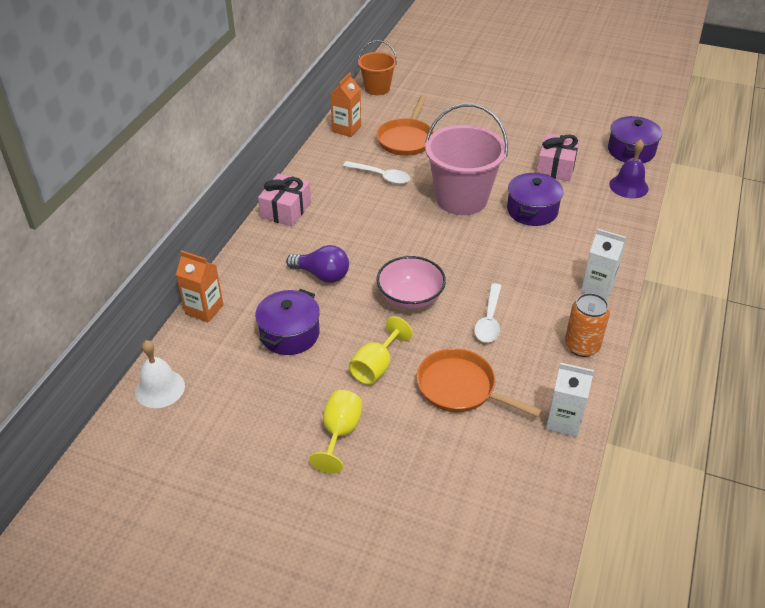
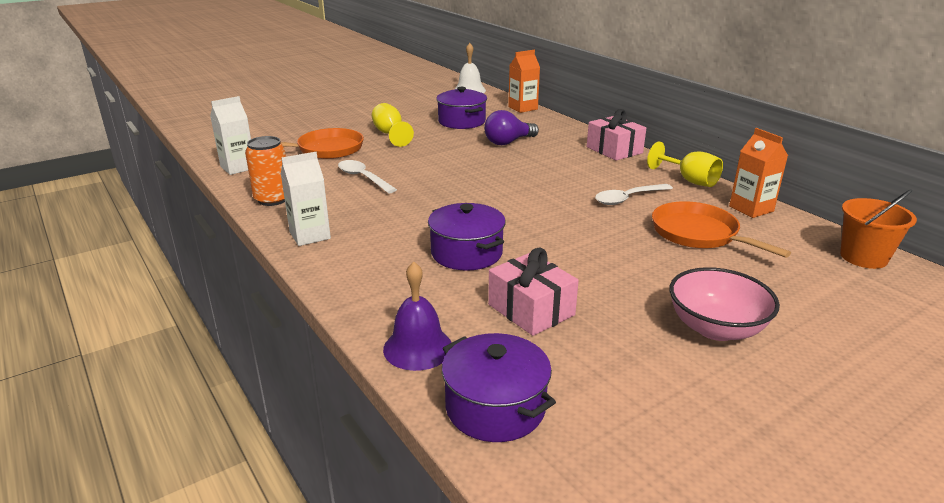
camera: 125 degrees right, 15 degrees down
(339, 433) = (360, 115): yellow goblet -> yellow goblet (689, 180)
(410, 298) = (434, 160): pink bowl -> pink bowl (716, 328)
(461, 199) = (539, 223): pink bucket -> none

